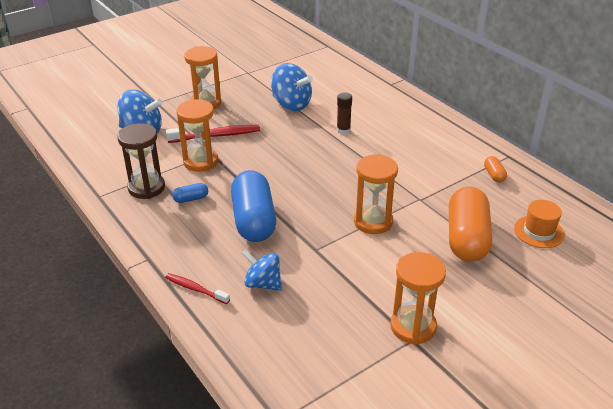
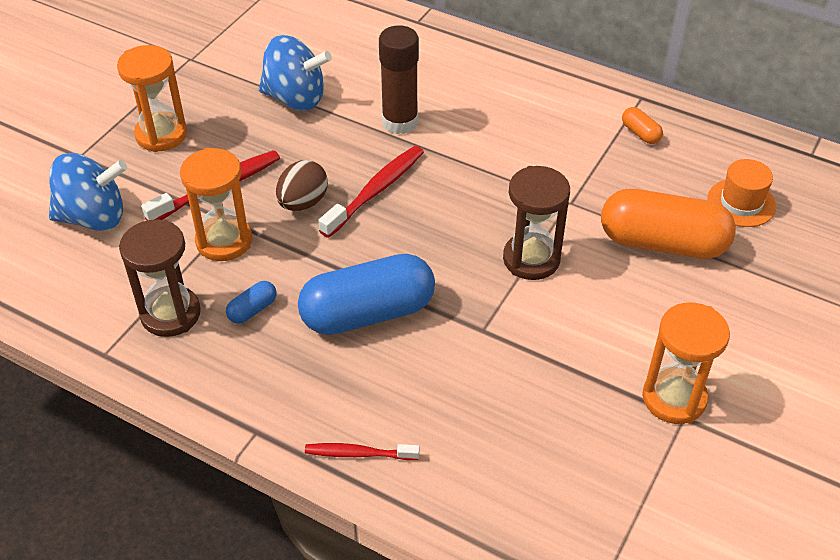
camera: 25 degrees left, 10 degrees up
(253, 220) = (368, 313): blue capsule -> blue capsule turned 75 degrees counterclockwise
(258, 155) = (303, 202): none -> brown egg
(263, 283) = (446, 409): blue spinning top -> none
(304, 161) = (376, 191): none -> red toothbrush
(343, 130) = (400, 122): brown glue stick -> brown glue stick, size x1.68
(373, 222) = (531, 259): orange hourglass -> brown hourglass
(467, 238) = (662, 243): orange capsule -> orange capsule turned 60 degrees counterclockwise

